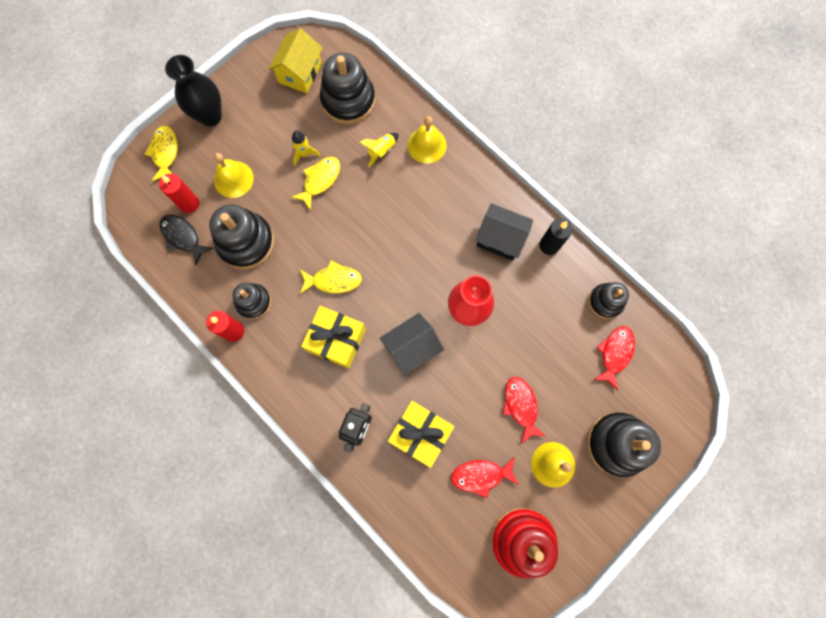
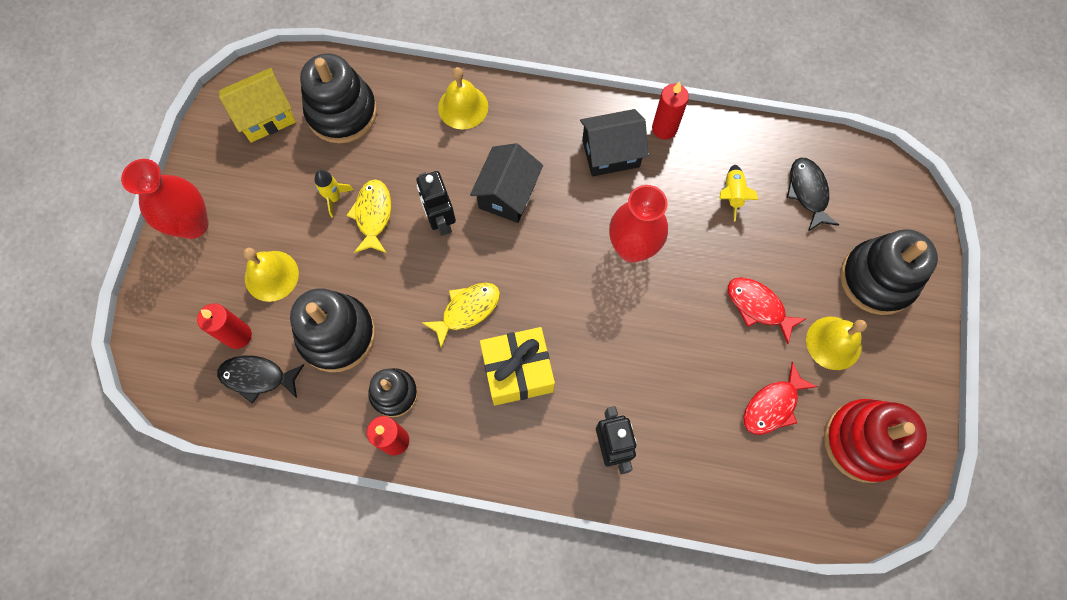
camera: 35 degrees left, 5 degrees down
(165, 152) = (167, 298): yellow fish -> none
(210, 116) = (193, 224): black vase -> red vase
(300, 73) = (266, 116): yellow house -> yellow house turned 75 degrees clockwise
(359, 212) = (441, 221): none -> black robot
(381, 151) = (419, 142): yellow rocket -> yellow rocket (732, 194)
(411, 347) = (603, 324): black house -> black house (507, 194)
(420, 433) = (680, 407): yellow gift -> none
(549, 245) = (664, 128): black candle -> red candle
(605, 301) = (760, 148): black stacking toy -> none
(615, 353) = (808, 192): red fish -> black fish

